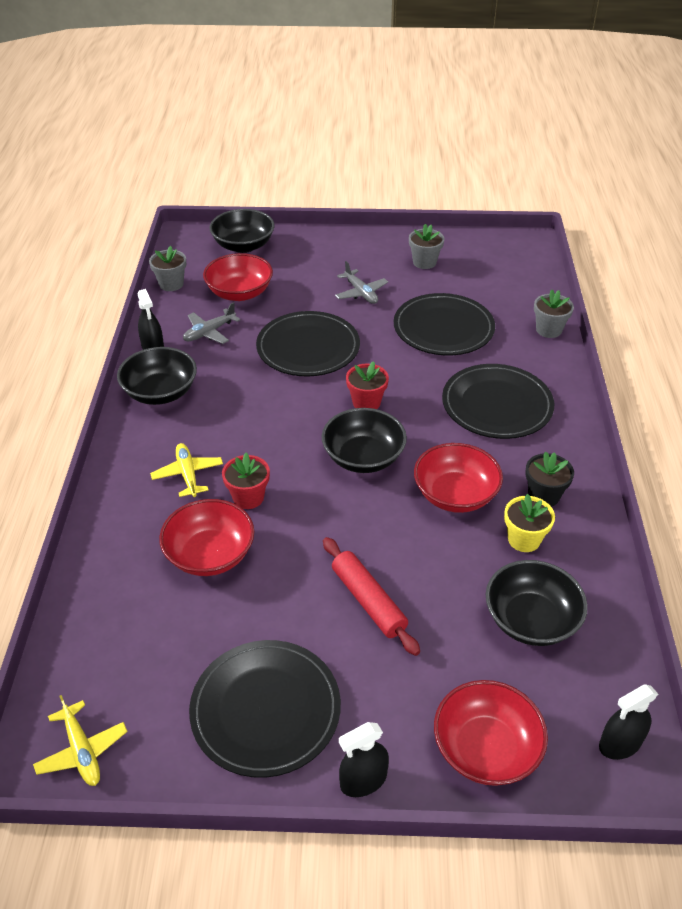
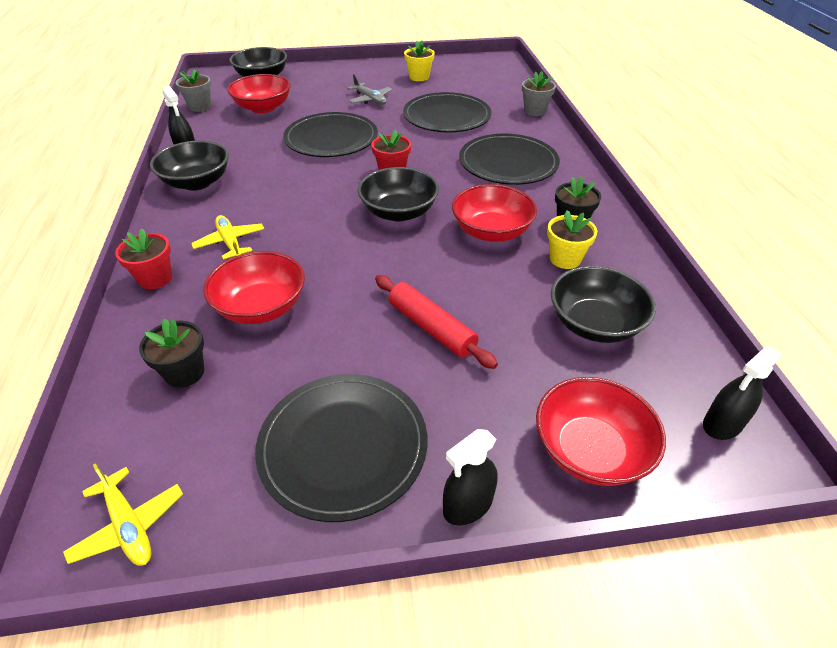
camera: 10 degrees left, 0 degrees up
(135, 615) = (185, 372): none -> black flower pot
(209, 332) = (239, 136): grey plane -> none
(248, 497) = (293, 254): red flower pot -> red flower pot (155, 278)
(424, 262) = (419, 77): grey flower pot -> yellow flower pot

